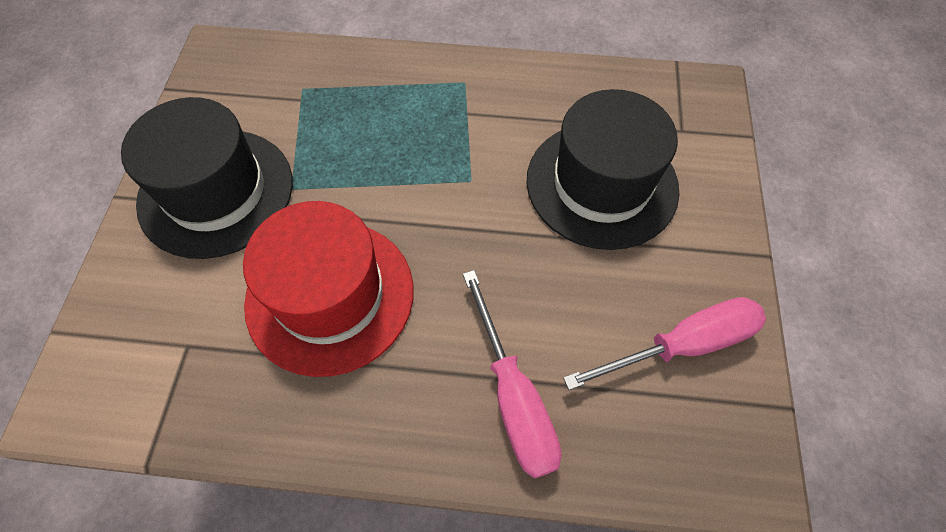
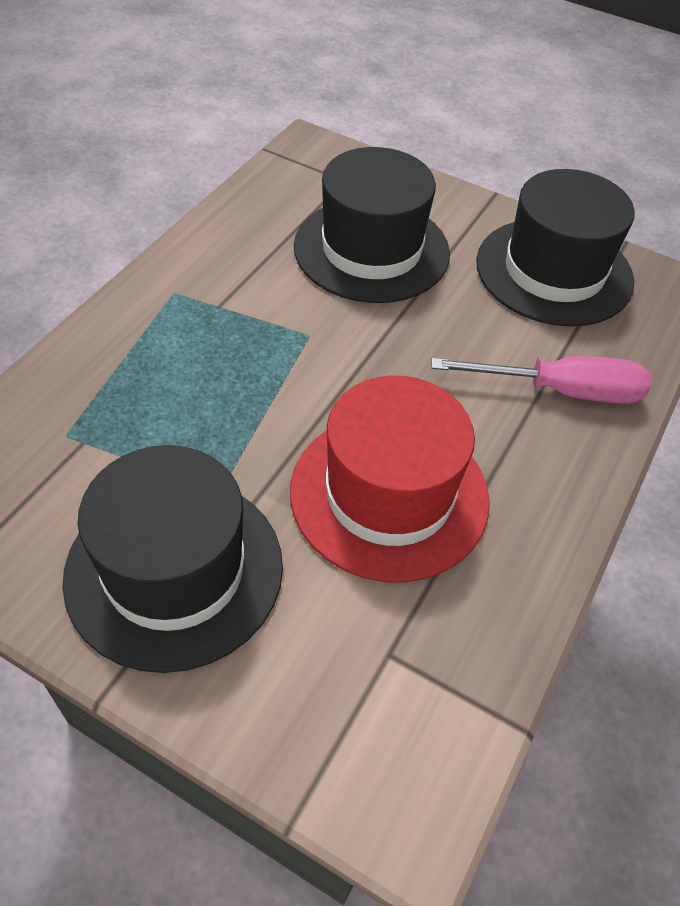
camera: 70 degrees left, 10 degrees down
(681, 345) = (554, 271): pink screwdriver -> black hat

